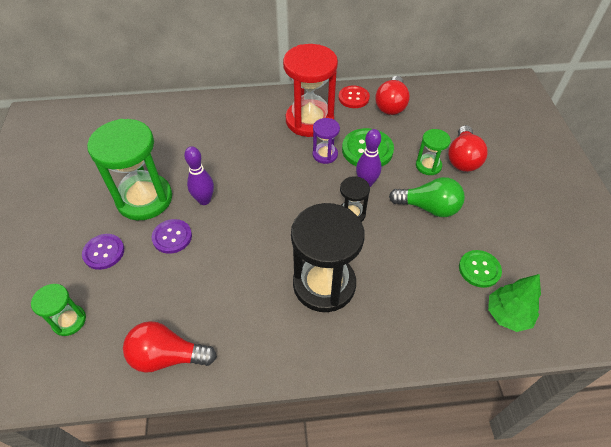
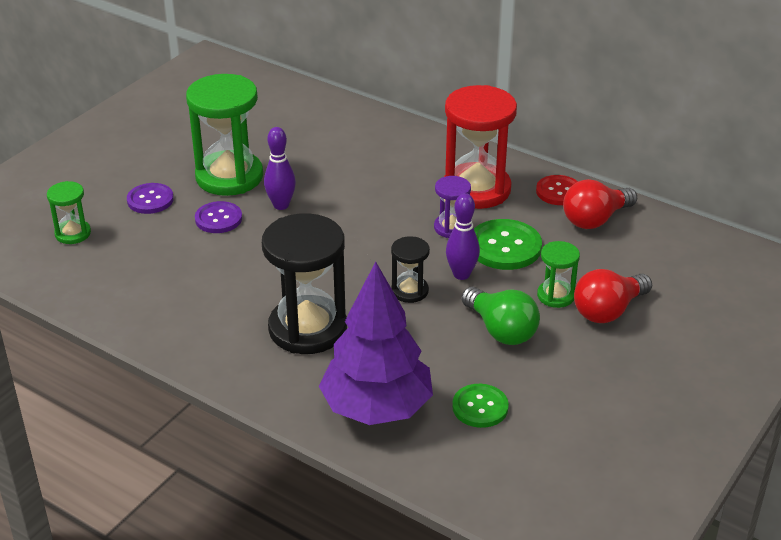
camera: 40 degrees right, 15 degrees down
(167, 356) = (117, 300): red light bulb -> none
(430, 314) = (376, 408): none -> purple tree
(507, 315) = (456, 456): green tree -> none

